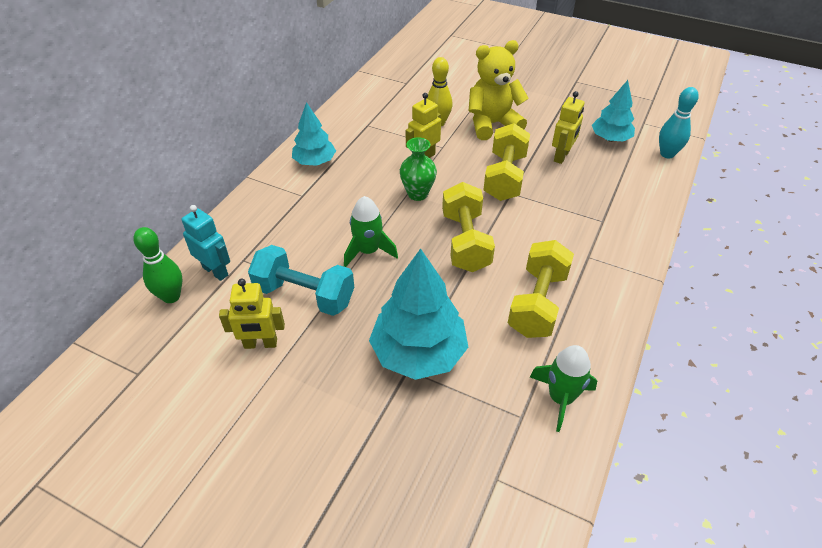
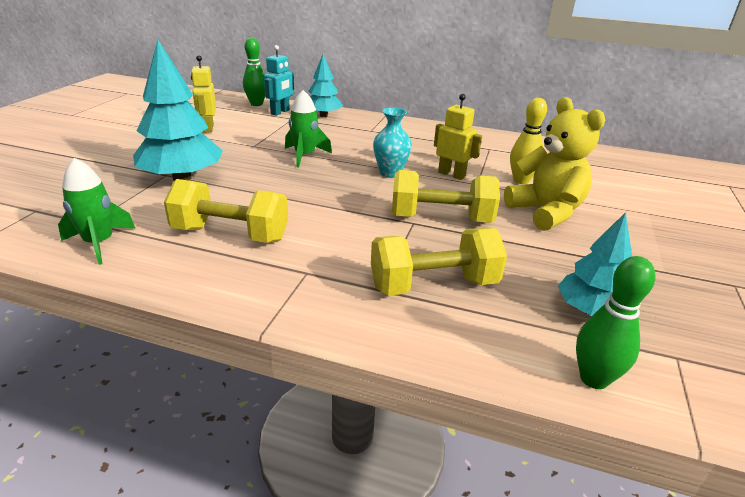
camera: 80 degrees right, 15 degrees down
(304, 295) = (254, 137): turquoise dumbbell -> none
(315, 162) = (418, 132): turquoise tree -> turquoise tree (323, 115)
(417, 194) = (390, 173): green vase -> turquoise vase
(465, 242) = (322, 196): yellow dumbbell -> yellow dumbbell (433, 285)
(561, 156) = (510, 261): yellow robot -> none
(667, 154) = (593, 379): turquoise bowling pin -> green bowling pin

